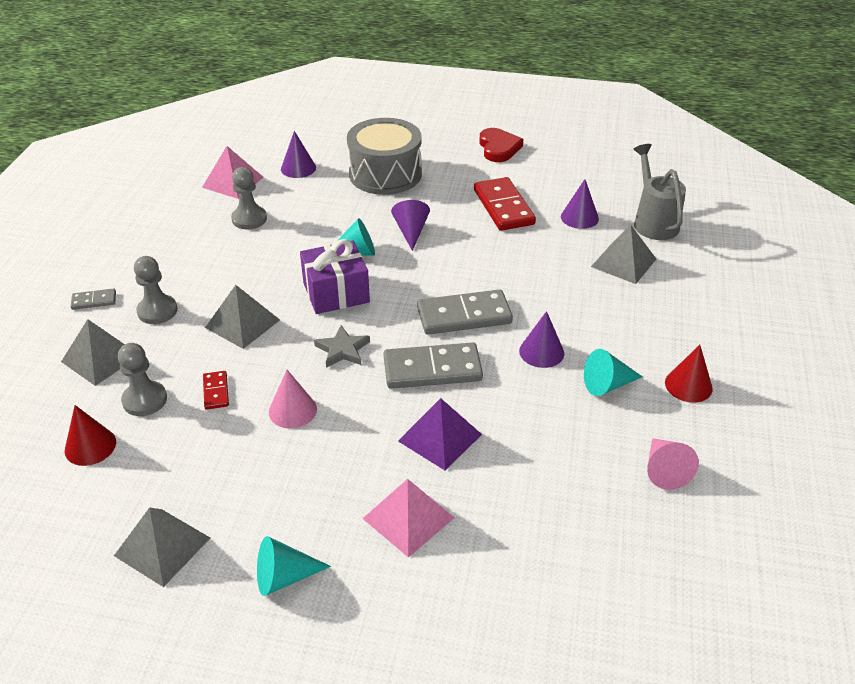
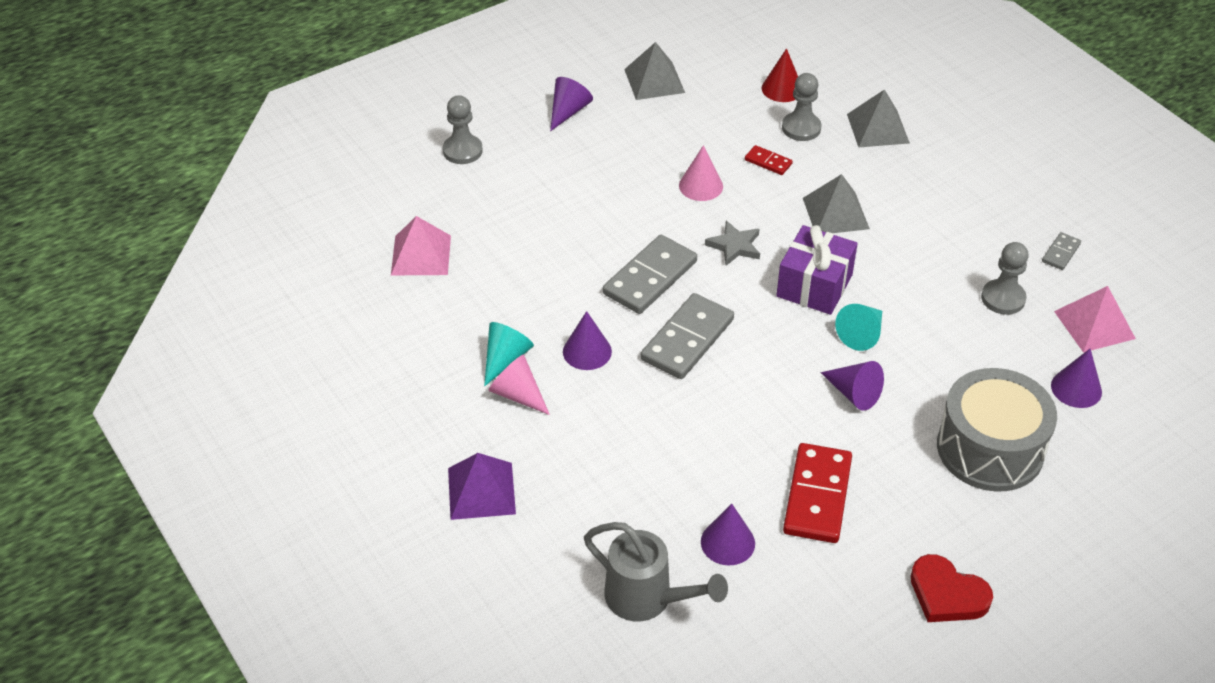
camera: 135 degrees right, 5 degrees up
(94, 301) = (963, 154): grey domino -> grey domino (1060, 253)
(157, 311) = (908, 179): grey pawn -> grey pawn (462, 151)
(284, 577) = (568, 111): turquoise cone -> purple cone
(408, 518) = (538, 180): pink pyramid -> pink pyramid (421, 255)
(440, 437) = (581, 236): purple pyramid -> purple pyramid (481, 491)
(503, 207) = (817, 496): red domino -> red domino turned 75 degrees clockwise
(623, 262) = (619, 508): grey pyramid -> none
(664, 470) = (401, 319): pink cone -> pink cone (518, 394)
(688, 385) = (440, 404): red cone -> none

